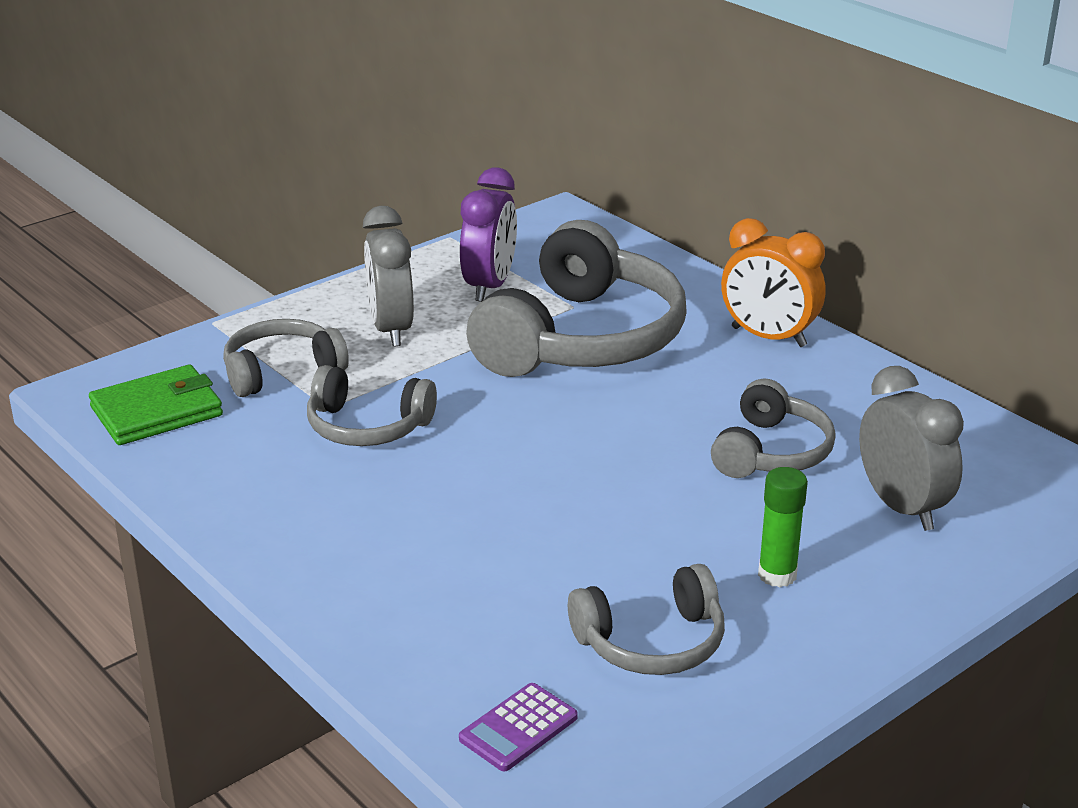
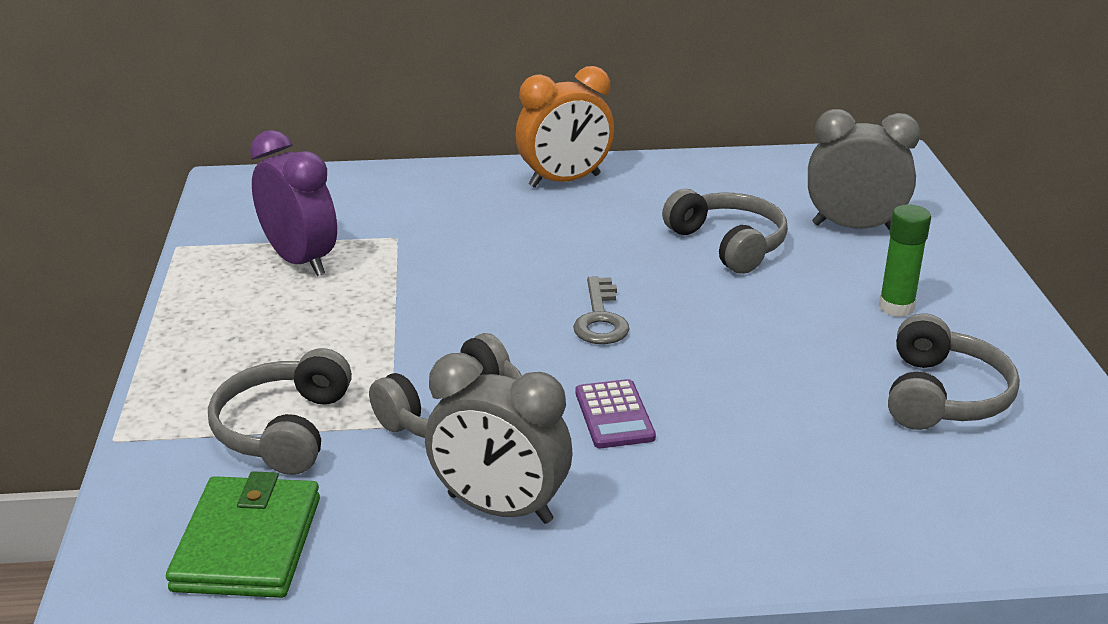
camera: 55 degrees left, 0 degrees up
(391, 329) = (298, 338): grey clock -> grey clock (499, 509)
(518, 728) = (1018, 508): purple calculator -> purple calculator (614, 415)
(566, 435) = (600, 318): none -> grey key
(582, 339) = (456, 253): grey headphones -> none

